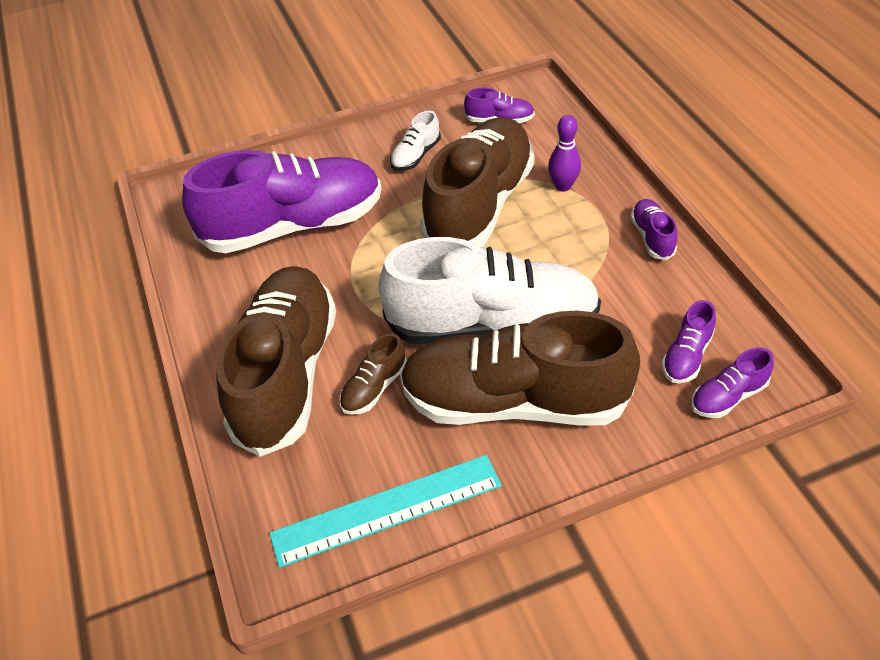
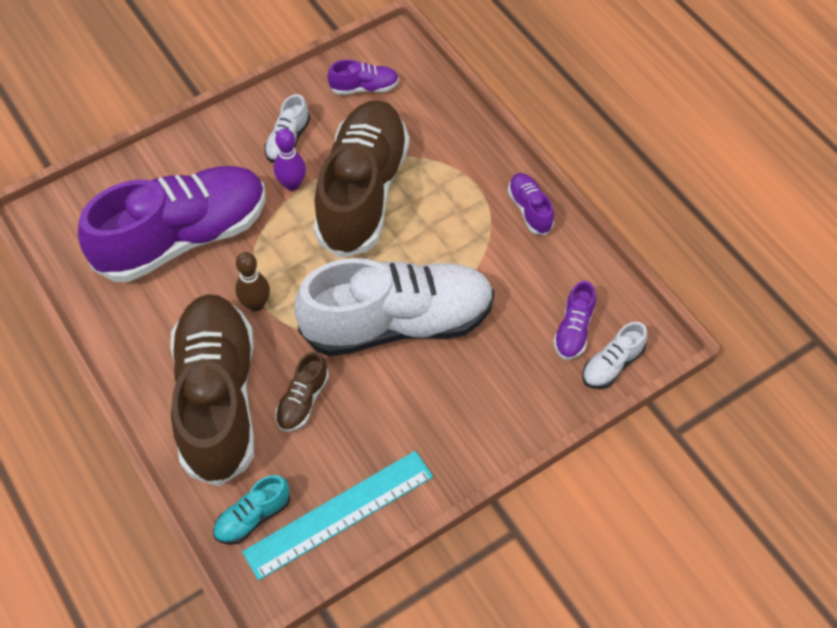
camera: 15 degrees left, 10 degrees up
(291, 498) = (253, 517): none -> turquoise shoe
(349, 291) = (256, 304): none -> brown bowling pin
(514, 401) = (430, 396): brown shoe -> none
(563, 186) = (439, 161): purple bowling pin -> purple bowling pin (292, 184)
(728, 396) = (612, 364): purple shoe -> white shoe

